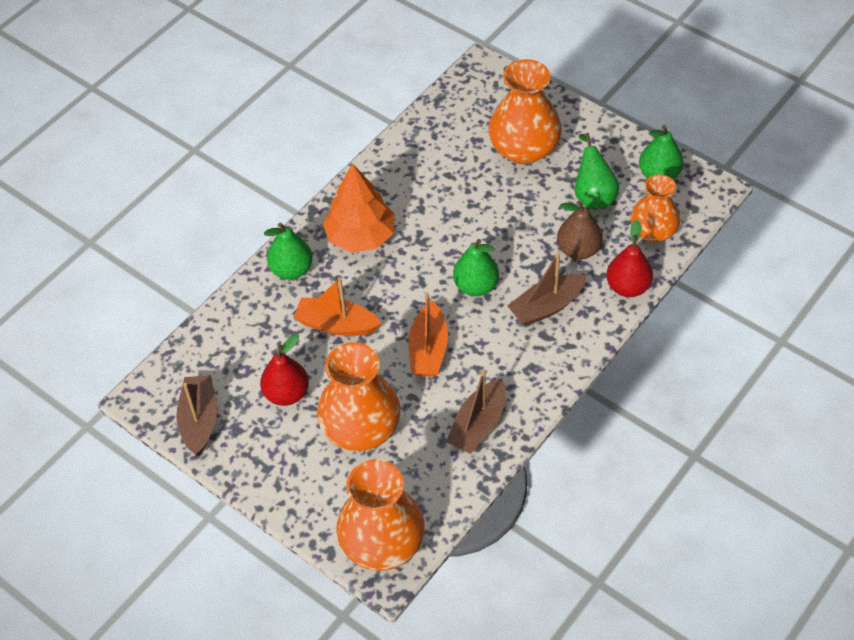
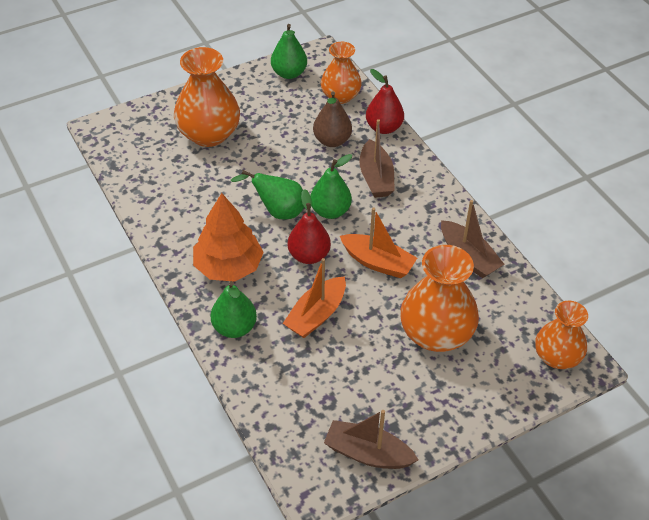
camera: 70 degrees left, 5 degrees down
(286, 393) = (372, 375): red pear -> red pear (309, 255)
(382, 544) = (557, 357): orange vase -> orange vase, size x0.65
(593, 195) = (284, 114): green pear -> green pear (277, 211)

